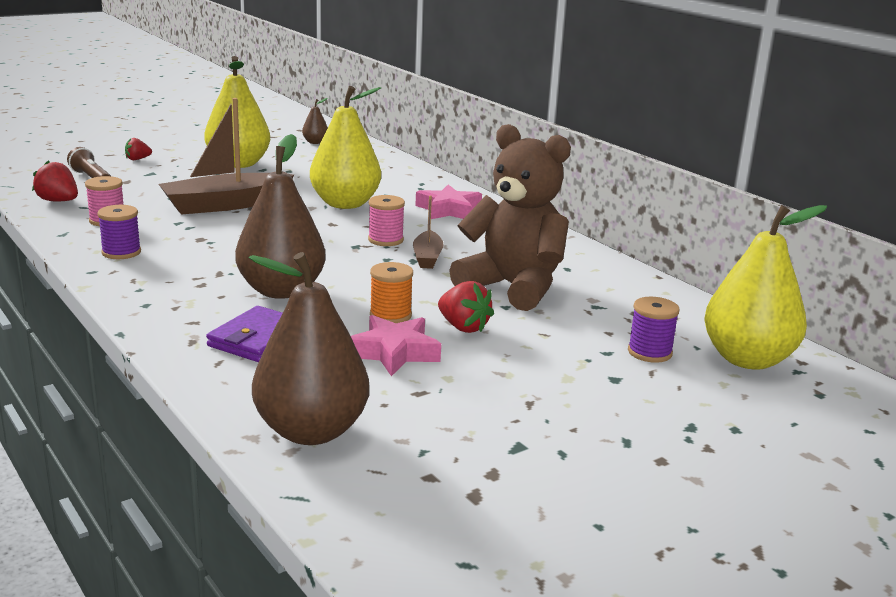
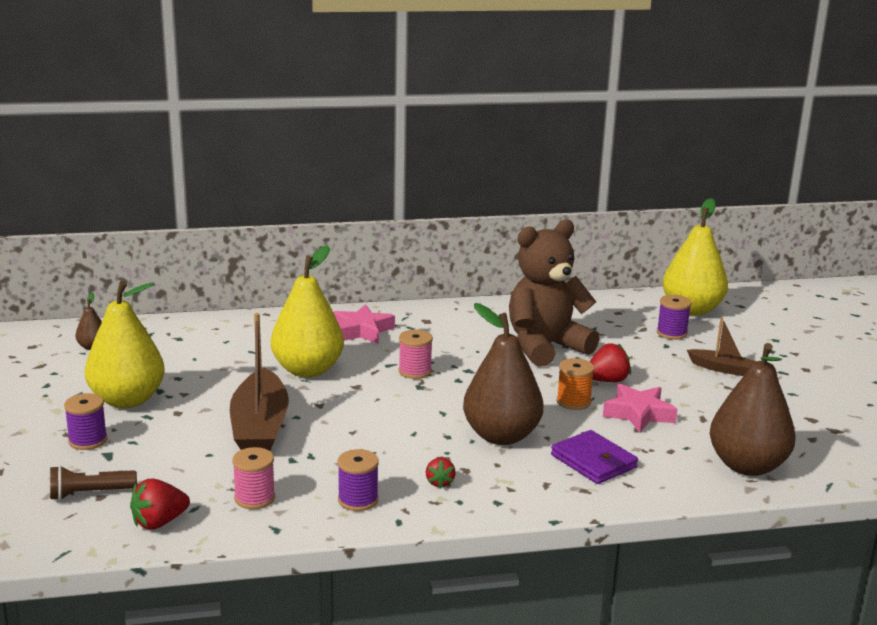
camera: 65 degrees left, 0 degrees up
(137, 159) = (42, 456): red strawberry -> red strawberry (440, 482)
(167, 165) = (88, 440): none -> purple spool
(427, 257) = (466, 363): brown boat -> brown boat (722, 368)

